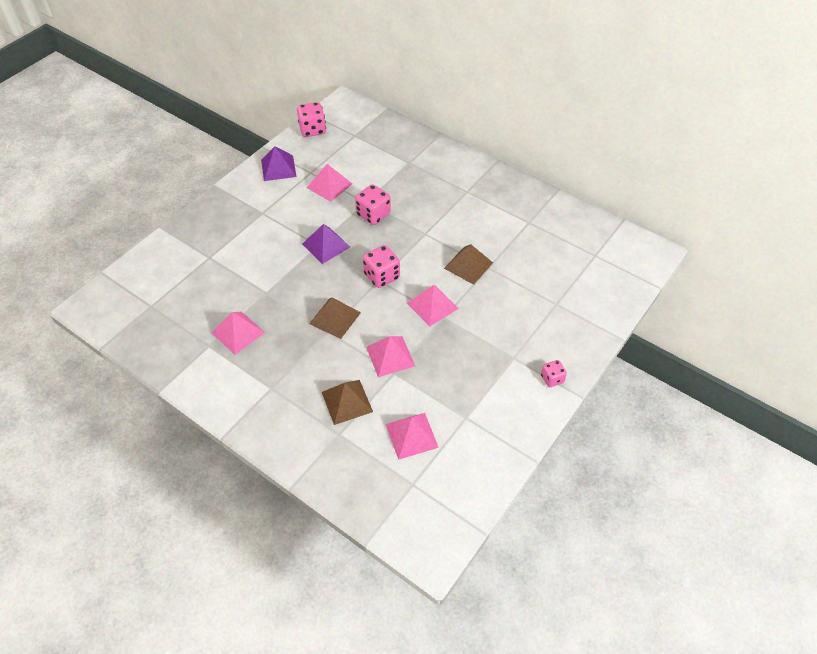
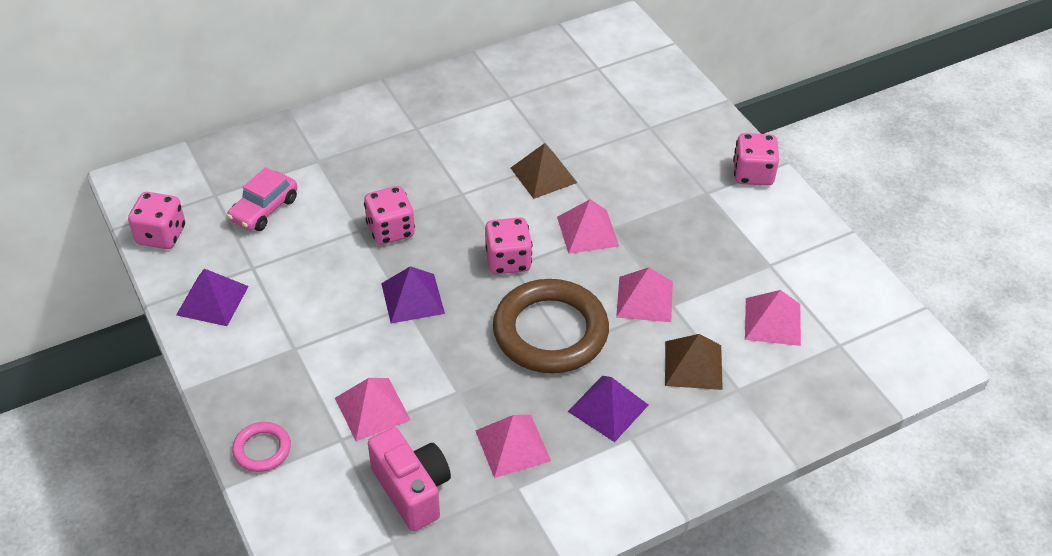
camera: 65 degrees left, 5 degrees down
(187, 300) = (412, 490): none -> pink camera
(188, 229) = (262, 449): none -> pink ring
(288, 368) = (608, 408): none -> purple pyramid
(329, 185) = (297, 256): pink pyramid -> pink pyramid (372, 409)
(335, 318) = (550, 332): brown pyramid -> brown ring
(356, 158) = (264, 209): none -> pink car
(552, 379) = (753, 174): pink dice -> pink dice, size x1.66

